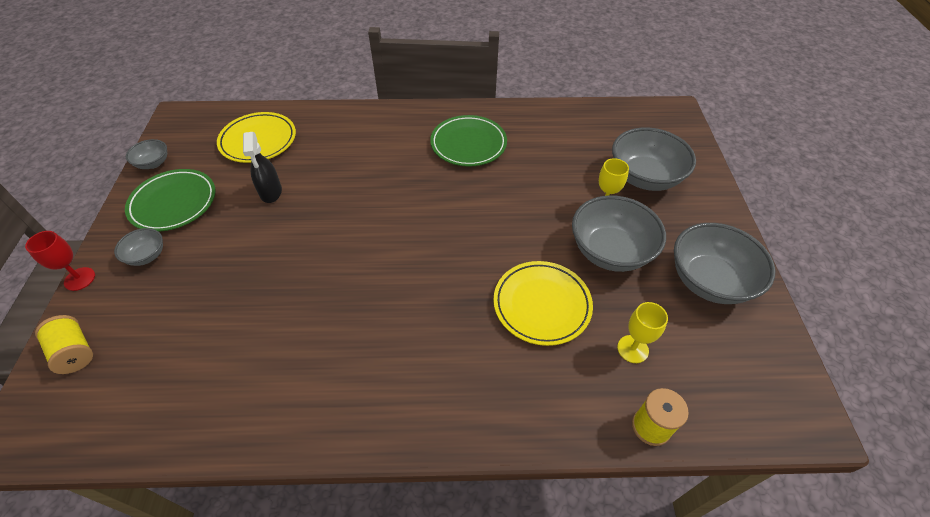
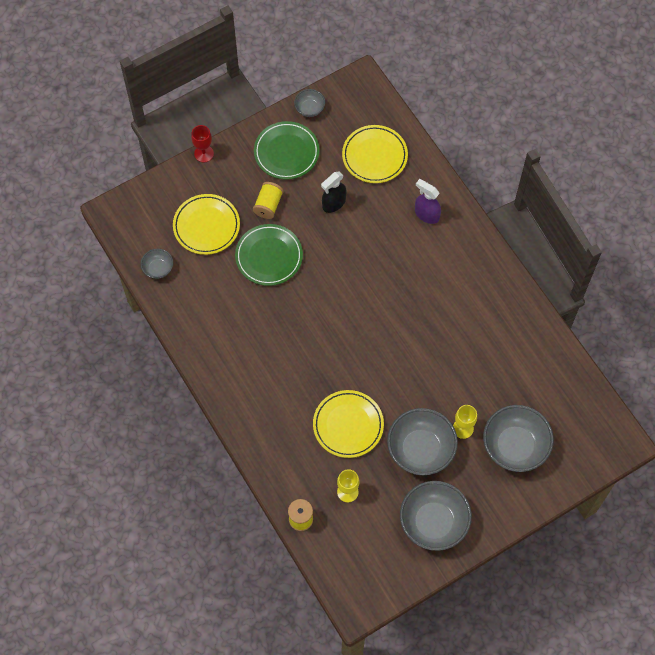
camera: 60 degrees right, 15 degrees up
(74, 352) = (164, 196): yellow spool -> yellow spool (268, 205)
(147, 256) = (240, 174): grey bowl -> grey bowl (158, 268)
(166, 324) = (206, 226): none -> yellow plate
(354, 133) = (426, 214): none -> purple spray bottle
(468, 144) = (469, 302): green plate -> green plate (269, 256)

